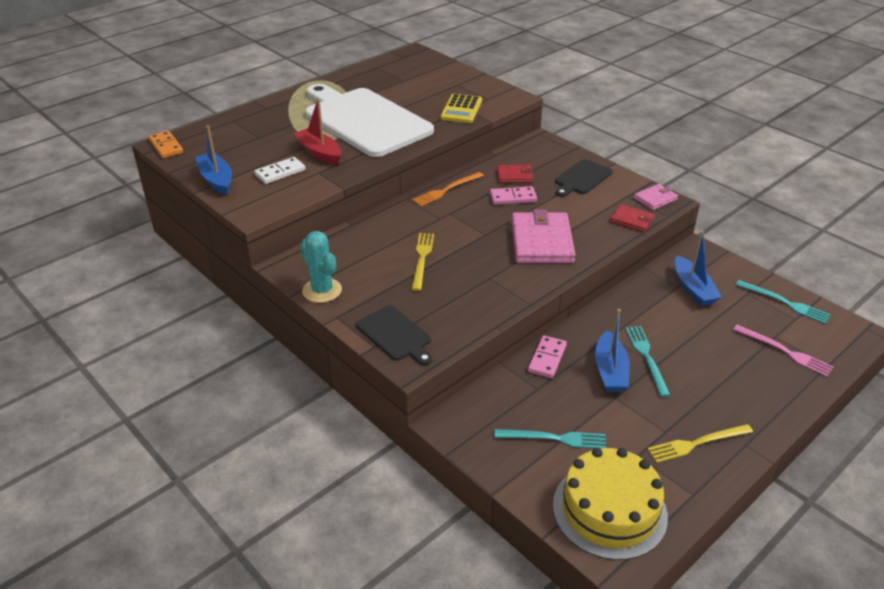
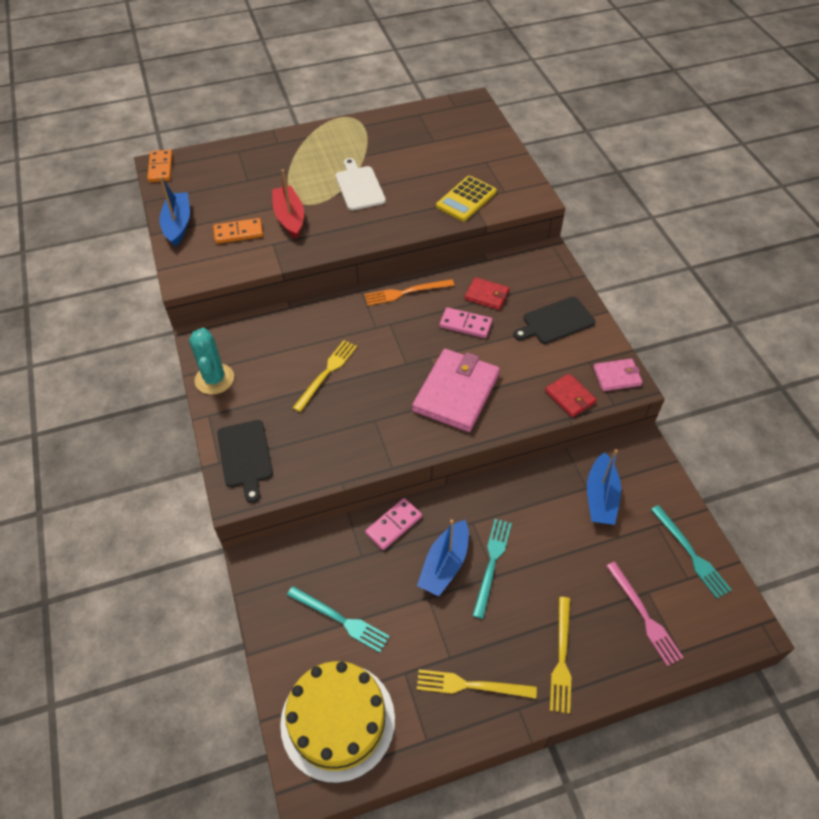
camera: 25 degrees right, 15 degrees up
(280, 172) = (238, 233): white domino -> orange domino
(364, 120) = (359, 187): white cutting board -> white cutting board, size x0.45
(749, 399) = (561, 658): none -> yellow fork

